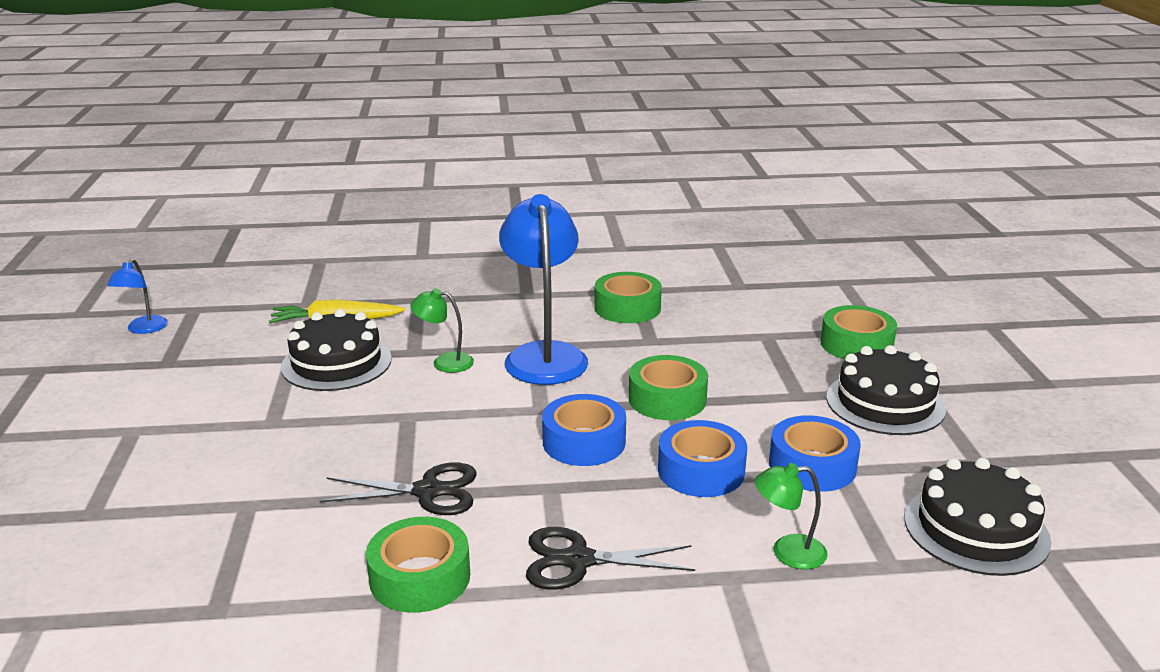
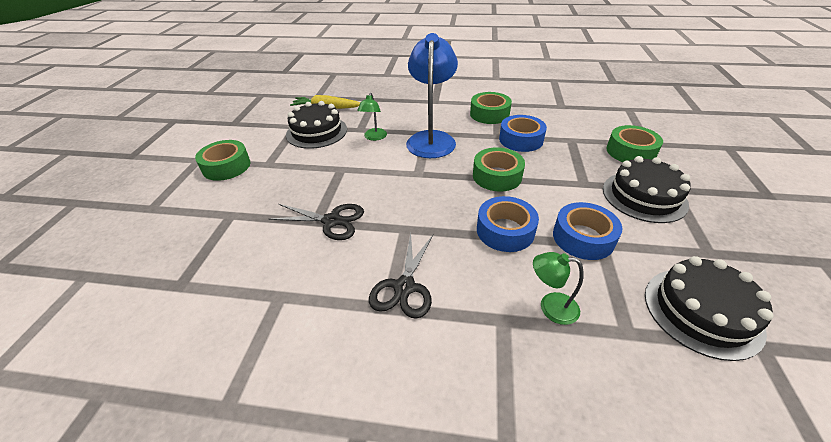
camera: 15 degrees right, 15 degrees up
(143, 329) = (232, 103): blue lamp -> none
(420, 577) = (302, 283): green tape -> green tape (226, 166)
(444, 362) = (374, 137): green lamp -> green lamp turned 105 degrees counterclockwise
(578, 560) = (404, 287): black scissors -> black scissors turned 90 degrees counterclockwise
(584, 442) = (436, 199): blue tape -> blue tape (521, 140)

